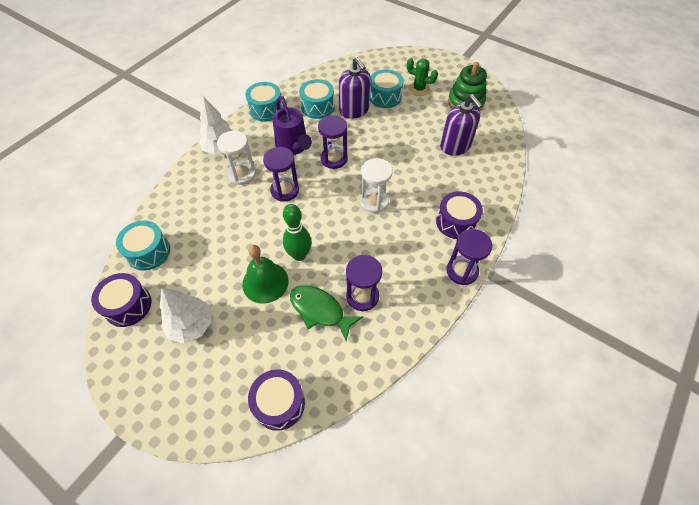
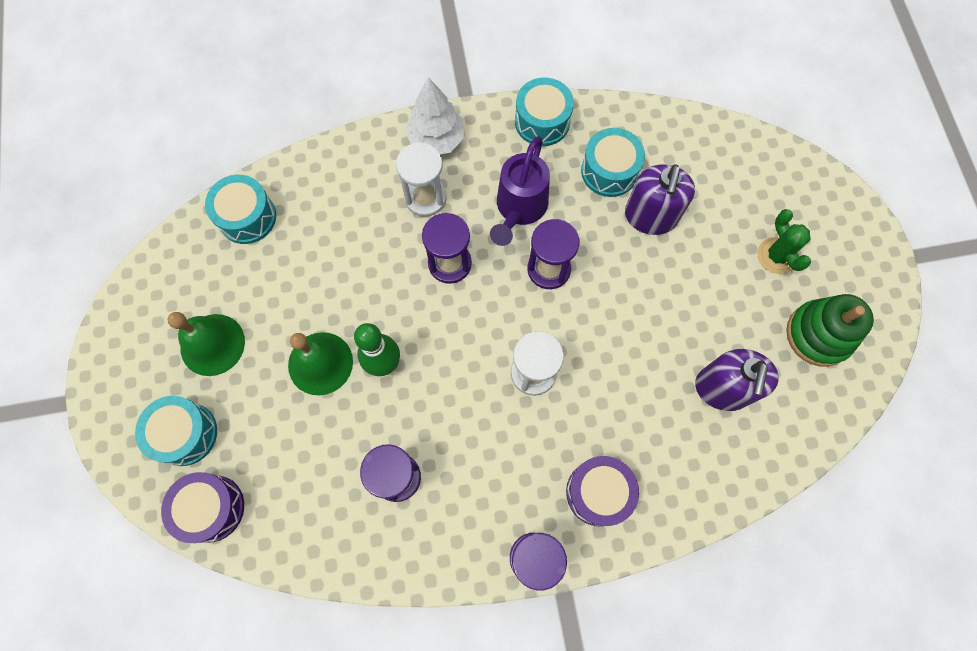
camera: 45 degrees right, 15 degrees up
(128, 305) = (178, 265): purple drum -> none
(191, 325) = (212, 344): white tree -> green bell
(320, 310) = (340, 450): green fish -> none
(385, 97) = (714, 229): turquoise drum -> turquoise drum (185, 434)

